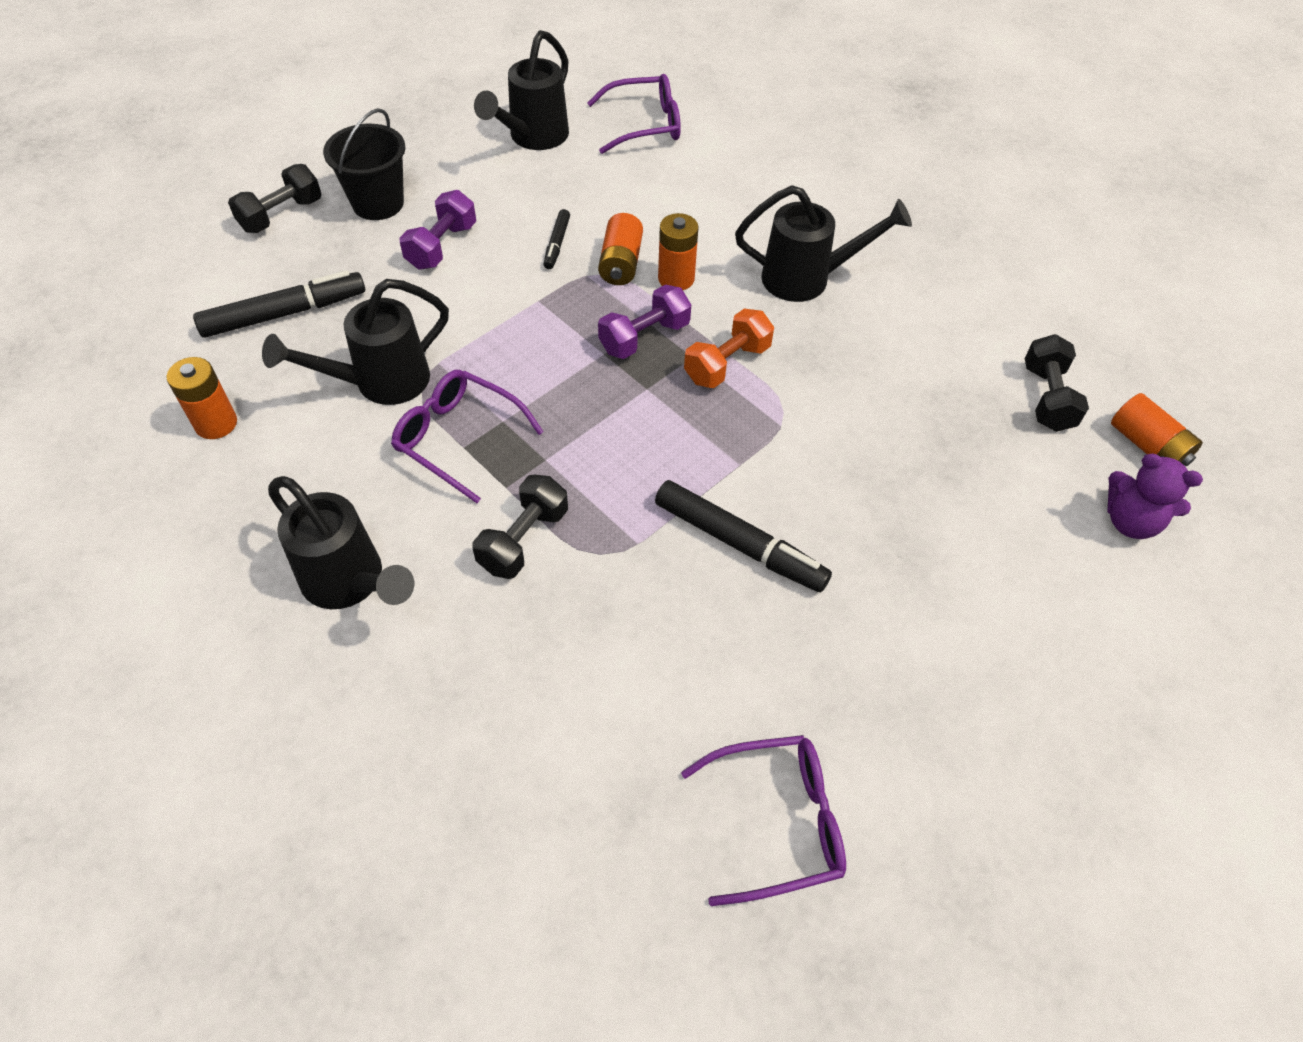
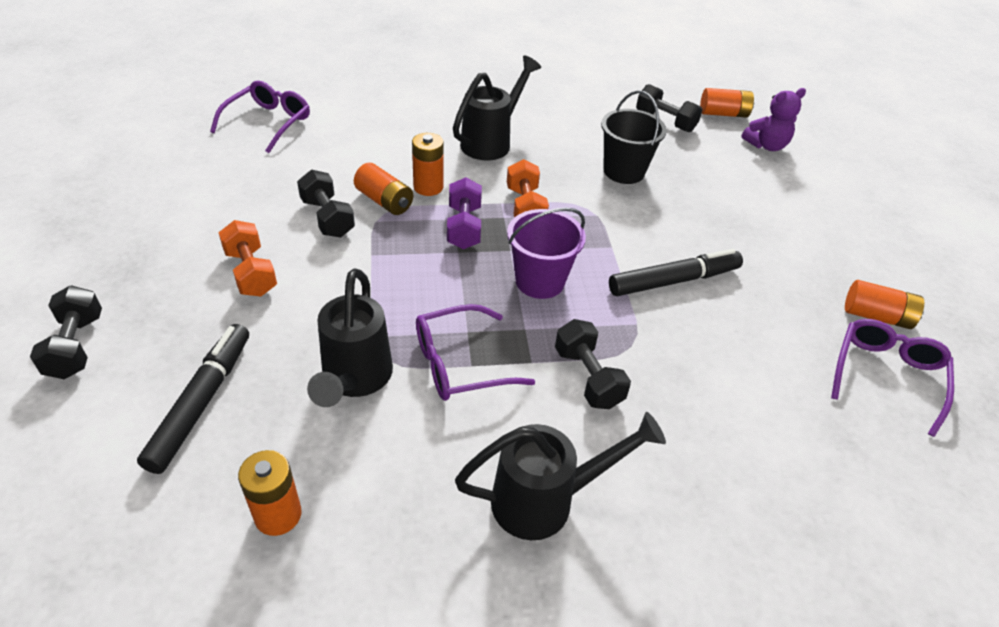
camera: 55 degrees left, 10 degrees down
(378, 203) = (151, 282): black bucket -> black bucket (624, 171)
(442, 246) = (251, 273): purple dumbbell -> orange dumbbell
(533, 138) = (204, 172): black watering can -> none
(557, 244) = (327, 218): black marker -> black dumbbell
(624, 435) = (540, 281): none -> purple bucket
(885, 776) = (876, 316): none -> orange battery

